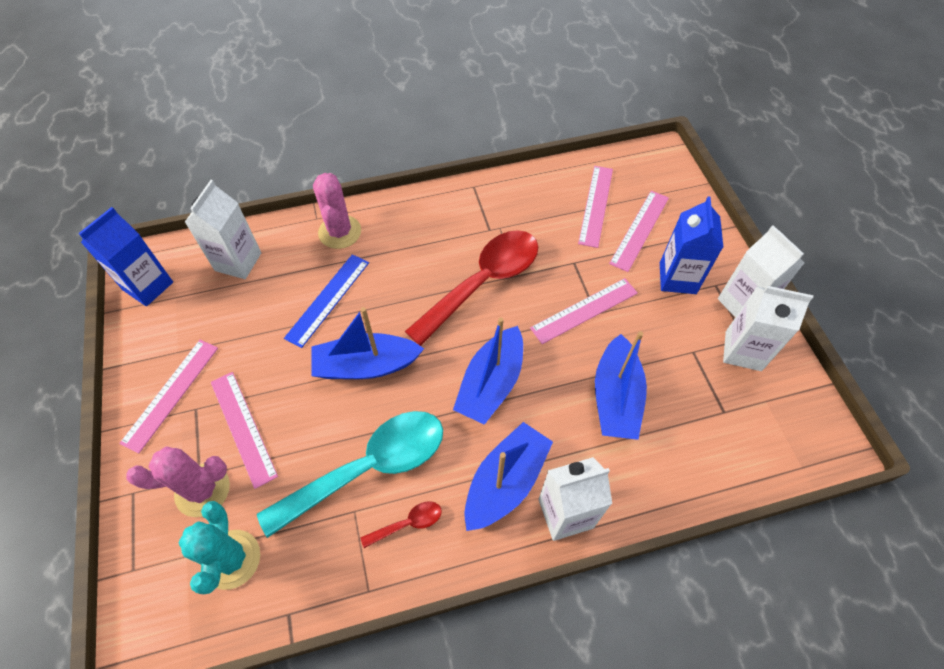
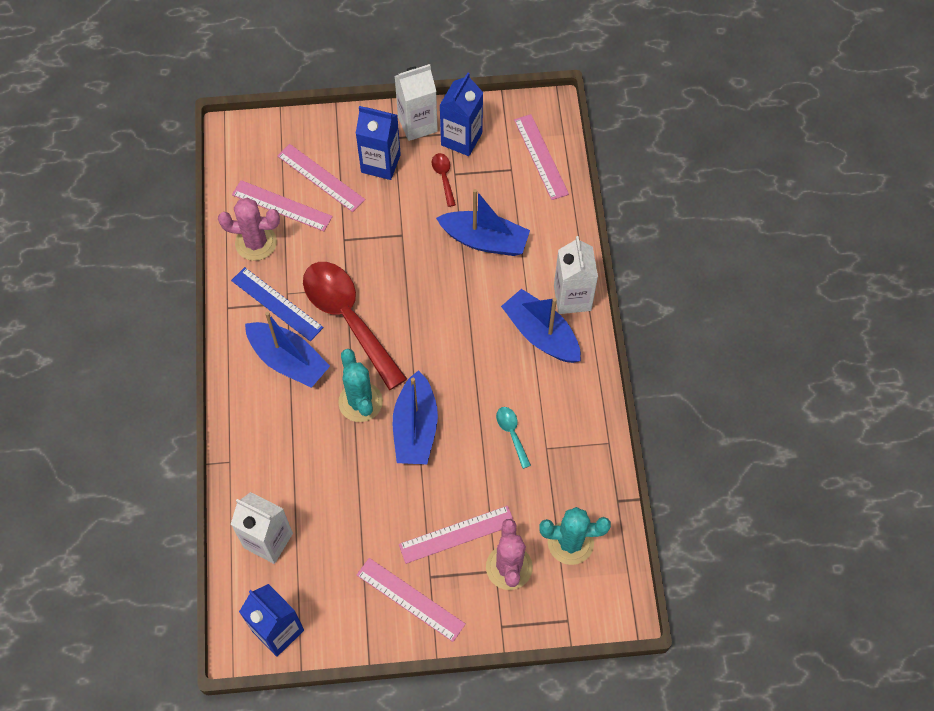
camera: 80 degrees left, 5 degrees up
(328, 299) = (336, 456): blue ruler -> blue ruler (277, 304)
(340, 232) = (254, 440): pink cactus -> pink cactus (256, 243)
(369, 467) = (512, 433): turquoise spoon -> turquoise spoon, size x0.41
(390, 310) = (360, 402): none -> turquoise cactus
(408, 523) = (562, 409): red spoon -> red spoon (443, 177)
(491, 384) = (453, 330): blue boat -> blue boat (288, 360)
(584, 310) = (397, 243): pink ruler -> pink ruler (540, 157)
(743, 351) = (461, 139): white carton -> blue carton

